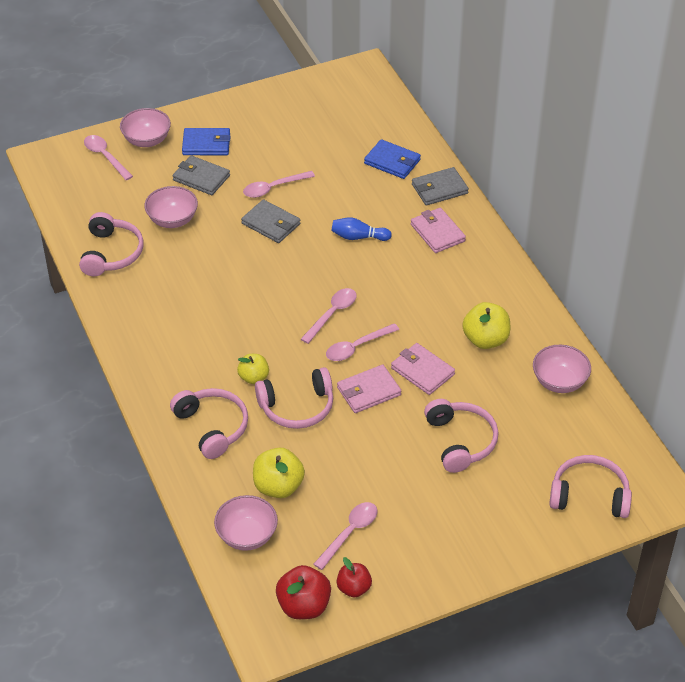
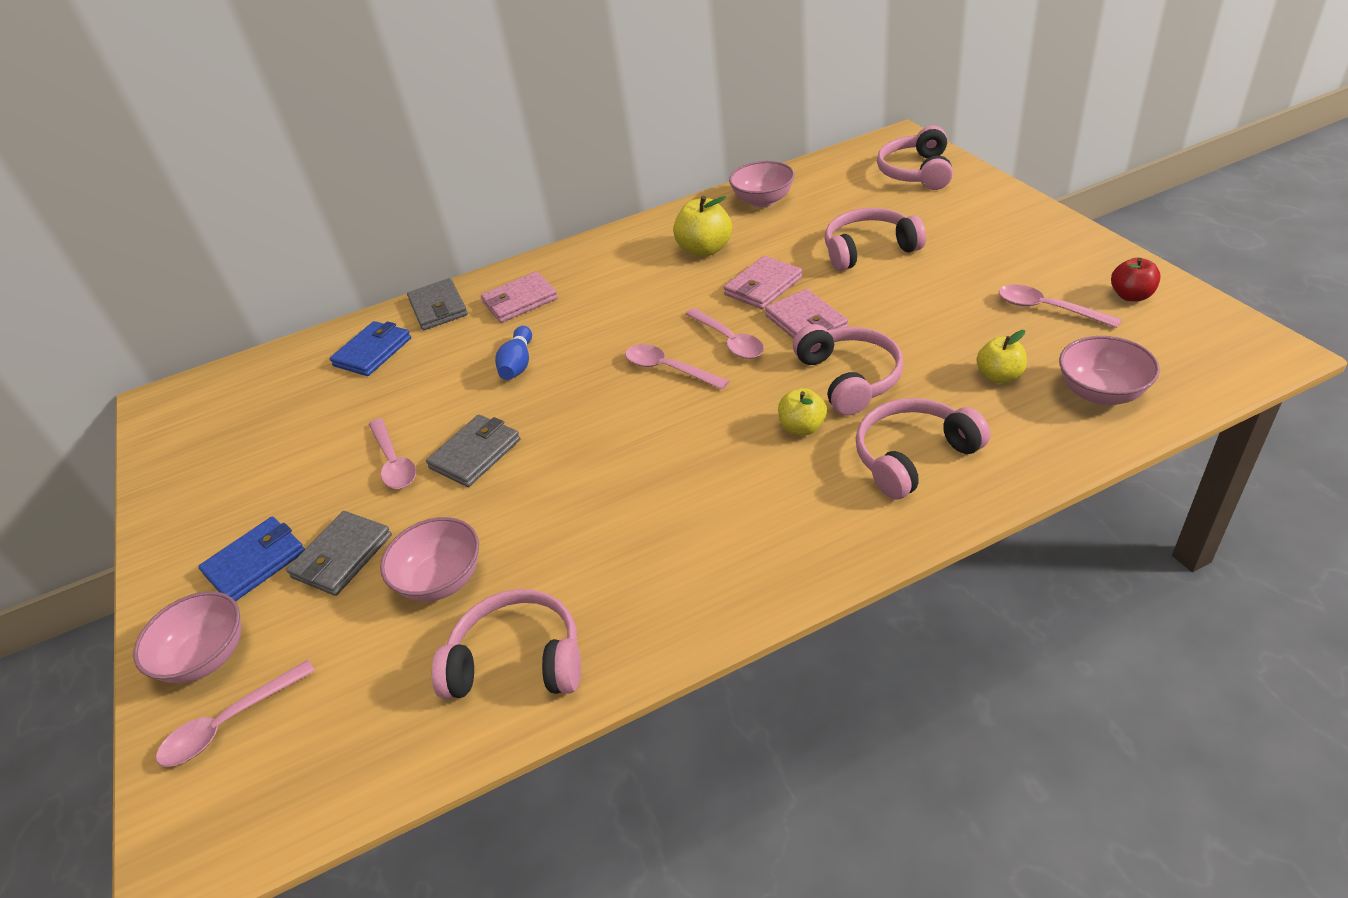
camera: 85 degrees left, 5 degrees down
(206, 144) = (255, 563): blue wallet -> blue wallet turned 45 degrees clockwise
(278, 486) = (999, 376): yellow apple -> yellow apple, size x0.64
(304, 606) = (1185, 329): red apple -> none

